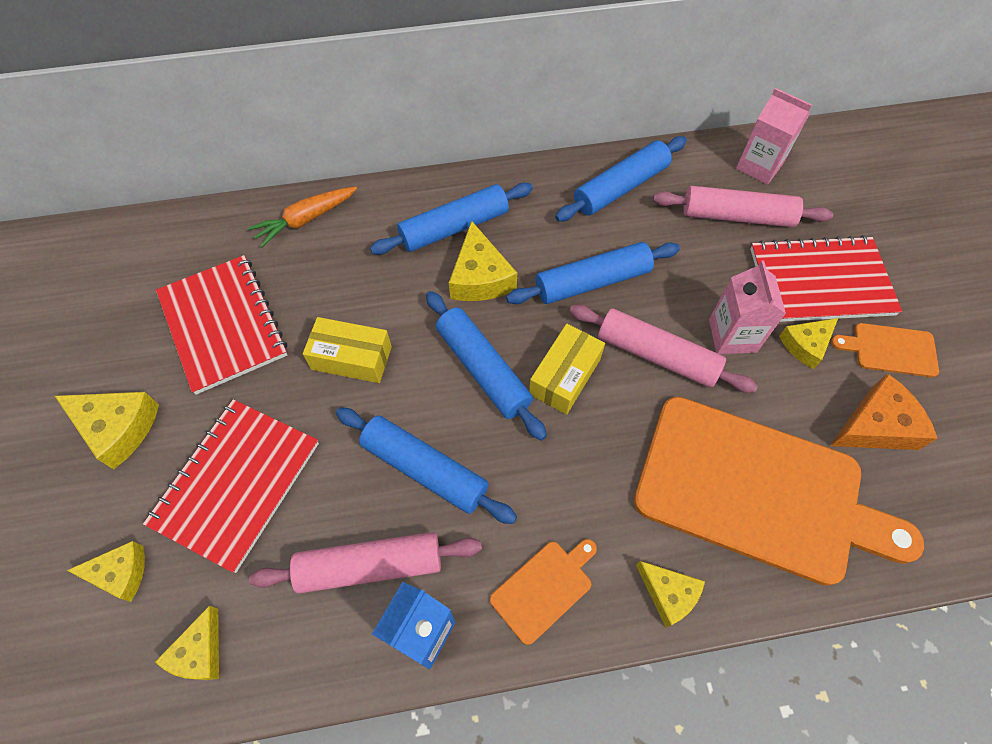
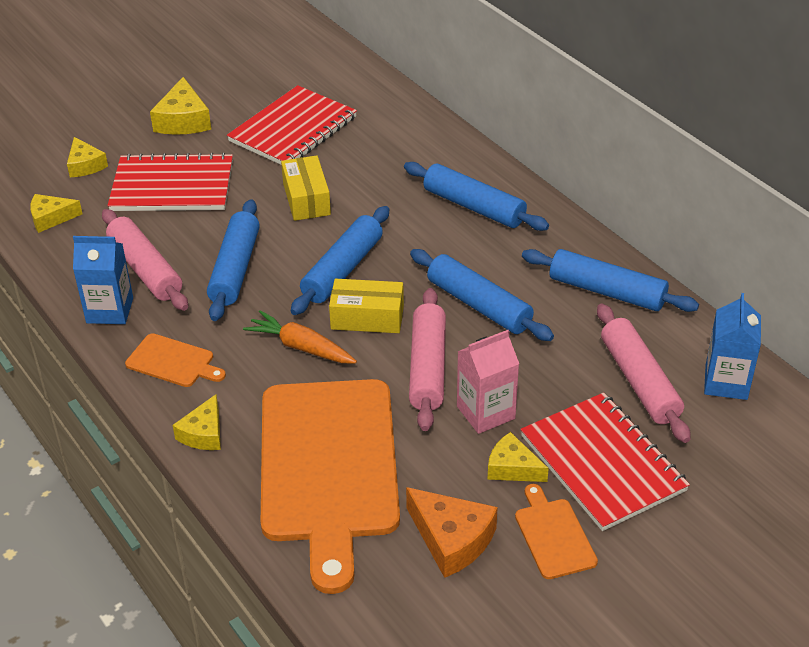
camera: 65 degrees right, 20 degrees down
(306, 220) = (417, 129): orange carrot -> orange carrot (301, 347)
(480, 277) = (433, 238): yellow cheese -> none
(759, 166) = (726, 382): pink carton -> blue carton

